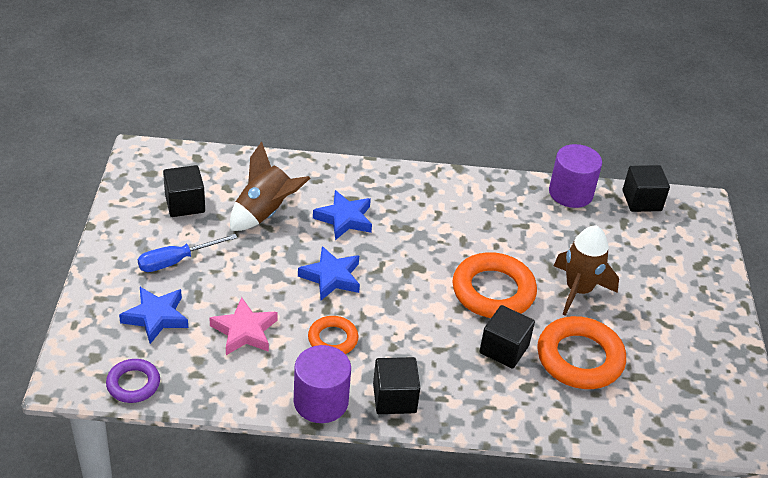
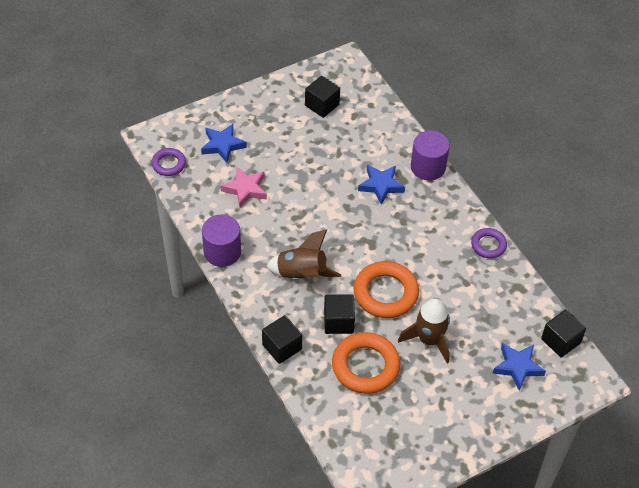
camera: 60 degrees right, 10 degrees up
(176, 261) = (272, 128): blue screwdriver -> none
(265, 213) = (349, 145): brown rocket -> brown rocket (302, 275)
(331, 277) = (324, 206): blue star -> blue star (517, 367)
(333, 339) = (274, 232): orange ring -> none
(394, 398) = (253, 285): black cube -> black cube (282, 347)
(490, 185) = (488, 245): none -> purple ring
(570, 193) = (526, 294): purple cylinder -> purple cylinder (428, 167)

